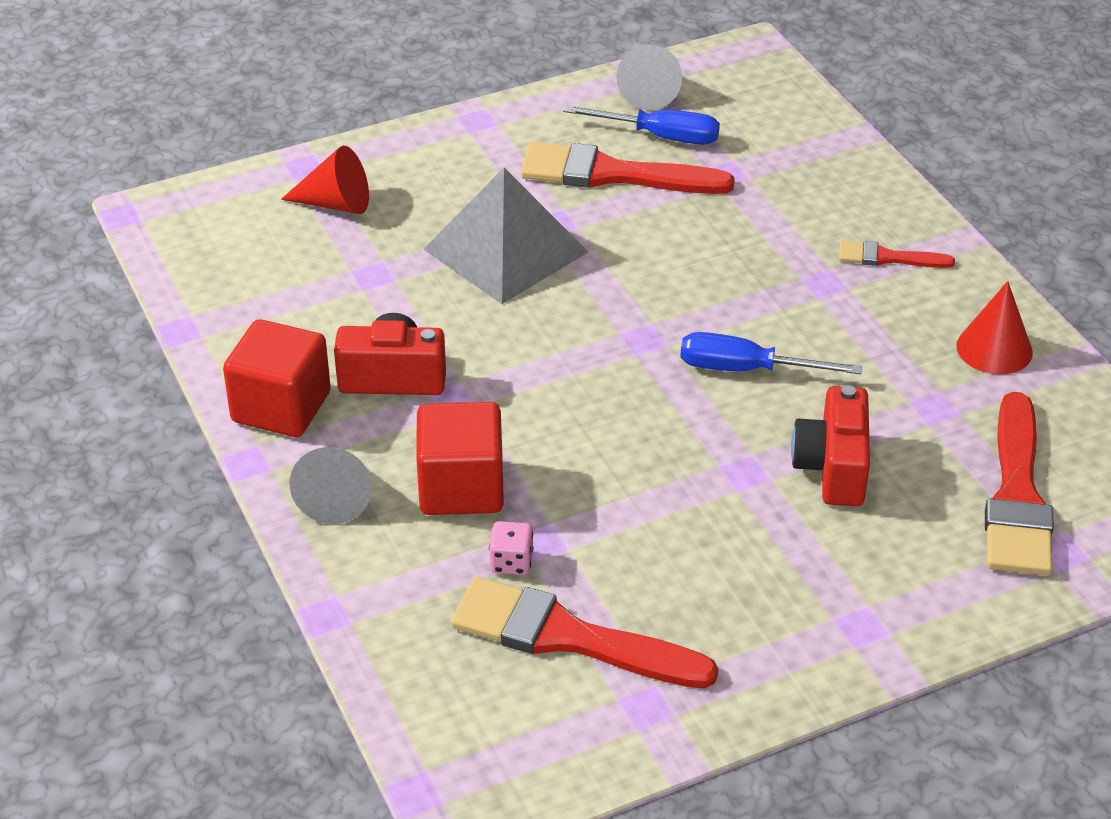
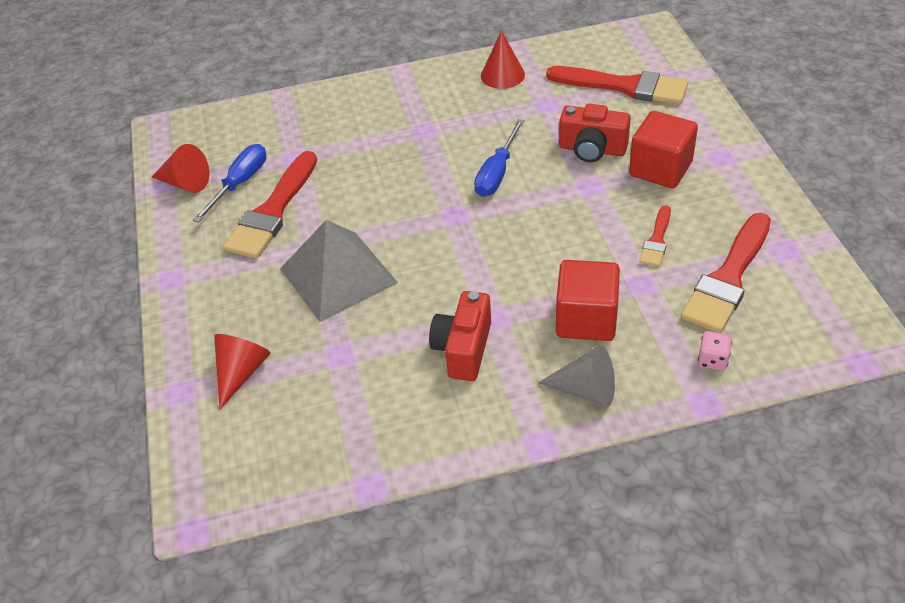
camera: 75 degrees left, 5 degrees up
(281, 407) = (482, 419): red cube -> red cube (660, 169)
(511, 562) = (660, 299): pink dice -> pink dice (712, 360)
(649, 92) = (185, 183): grey cone -> red cone
(888, 258) = (408, 101): red brush -> red brush (656, 240)

